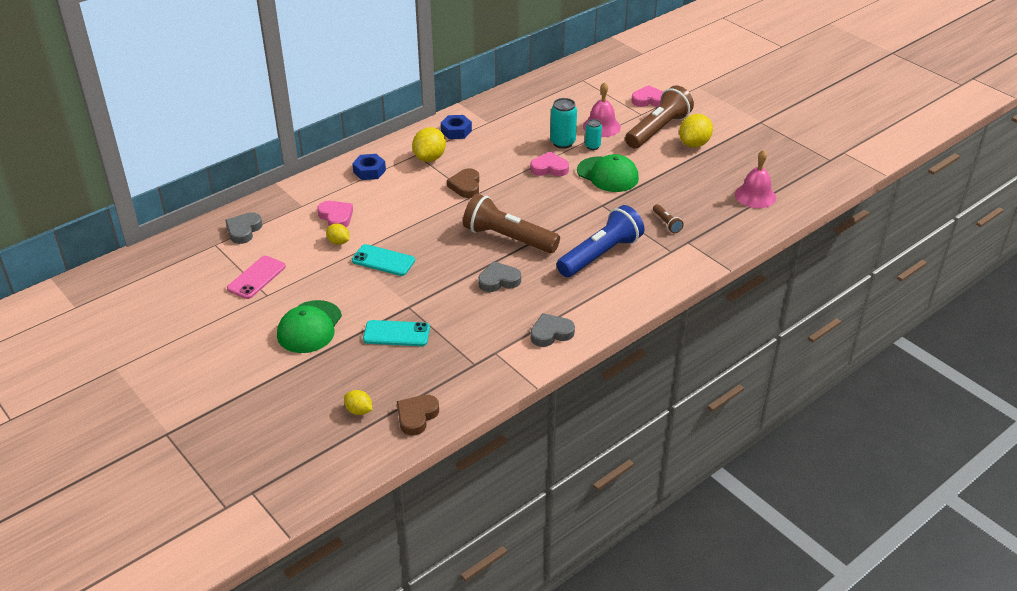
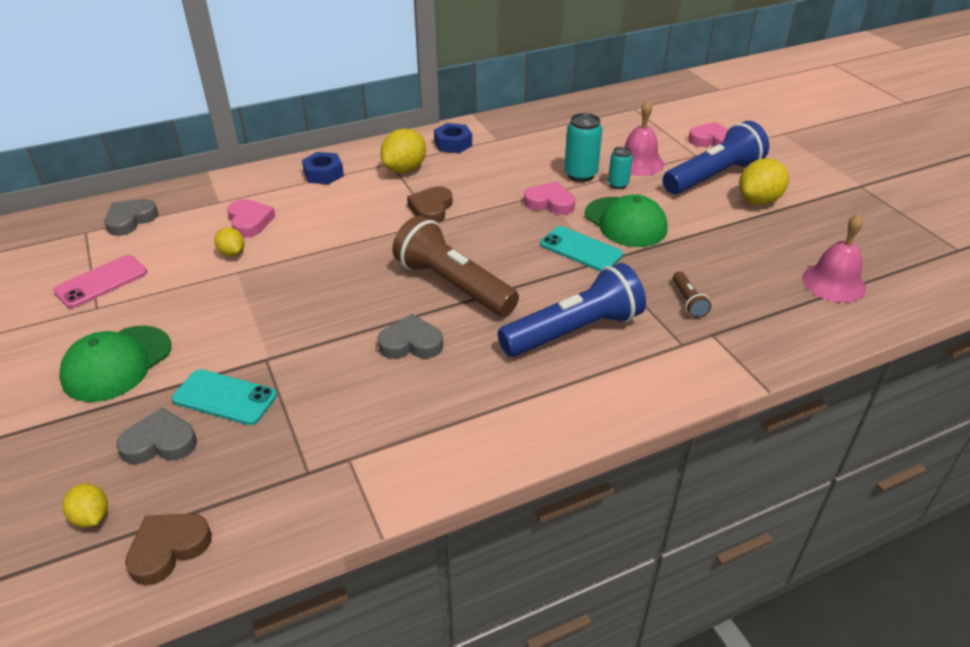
camera: 15 degrees right, 0 degrees up
(383, 260) = (272, 287): turquoise phone -> turquoise phone (580, 249)
(551, 333) = (448, 443): grey heart -> grey heart (160, 442)
(658, 130) = (713, 177): brown flashlight -> blue flashlight

